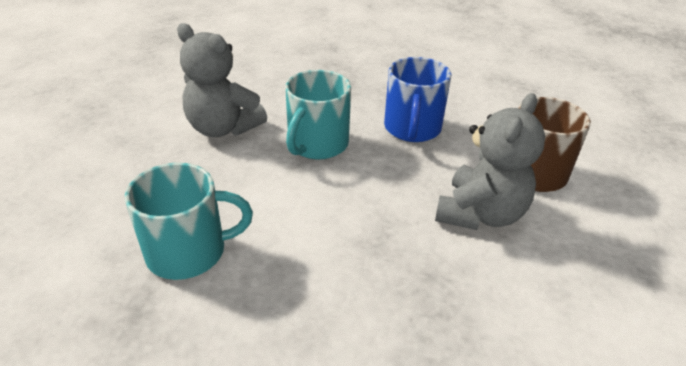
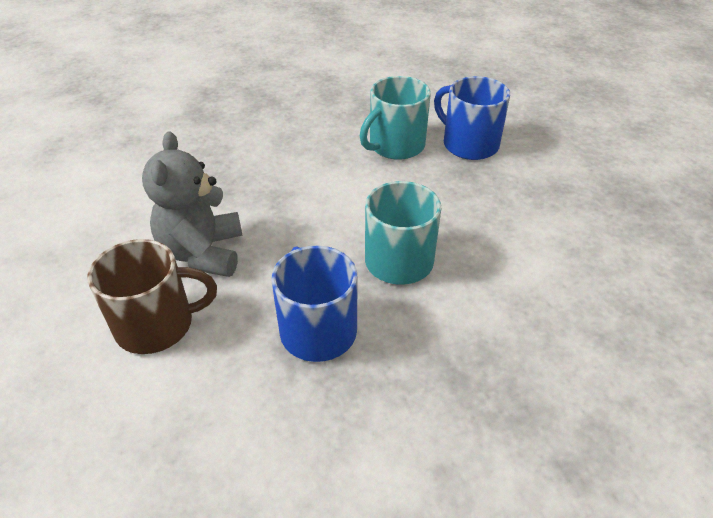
camera: 150 degrees right, 5 degrees up
(115, 215) = (469, 144): none -> blue mug
(223, 128) = (502, 237): grey teddy bear -> none

